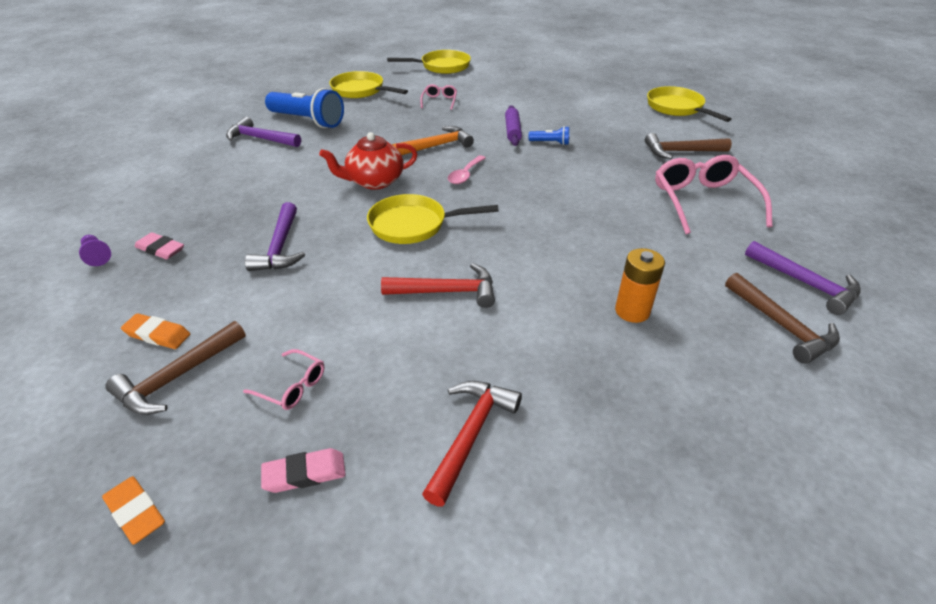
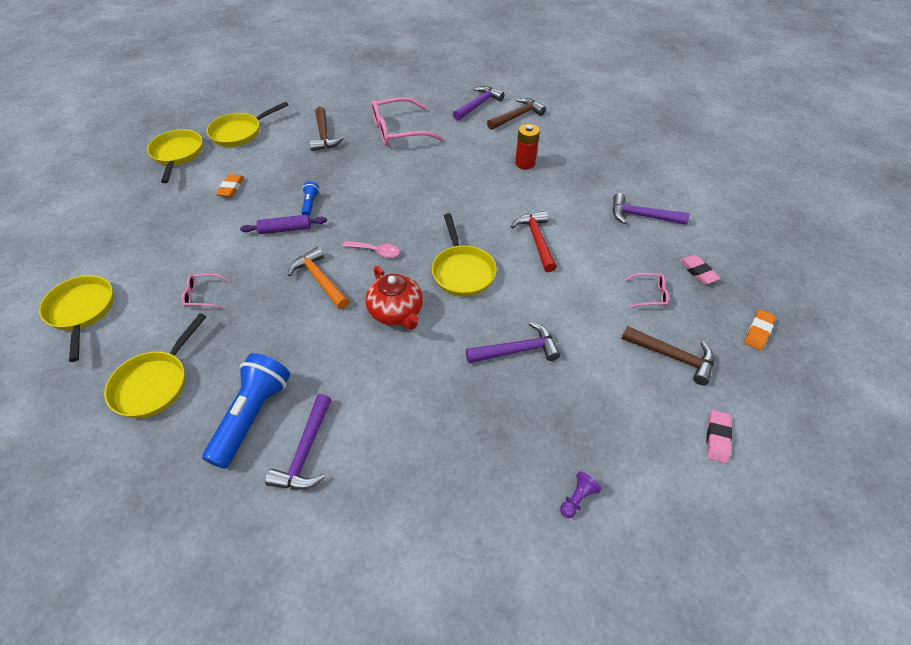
camera: 100 degrees left, 10 degrees up
(157, 335) = (645, 389): orange eraser -> orange eraser (231, 188)
(160, 249) = (549, 445): pink eraser -> pink eraser (717, 438)
(292, 386) = (649, 294): pink glasses -> pink glasses turned 75 degrees clockwise
(470, 434) = (641, 216): red hammer -> purple hammer
(632, 311) = (525, 163): orange battery -> red battery
(633, 84) = (177, 154): none -> yellow pan

